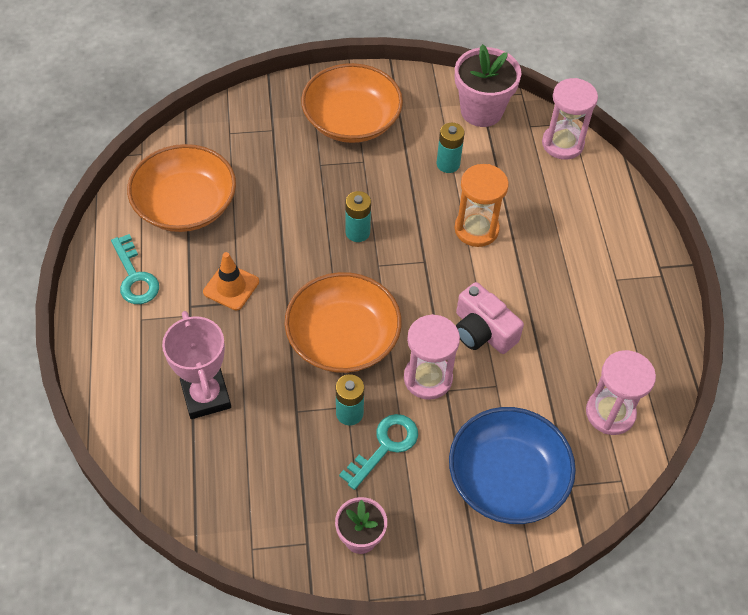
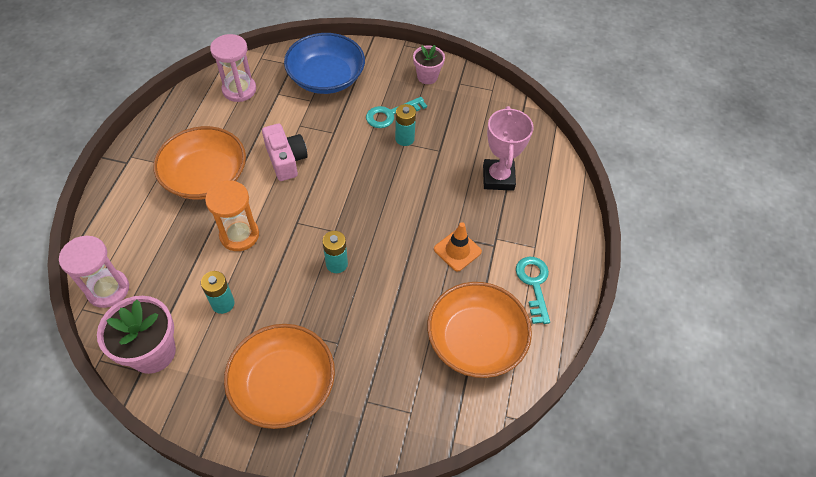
camera: 160 degrees left, 0 degrees up
(343, 338) = (387, 186): orange bowl -> orange bowl (206, 177)
(428, 378) = (342, 143): pink hourglass -> none

